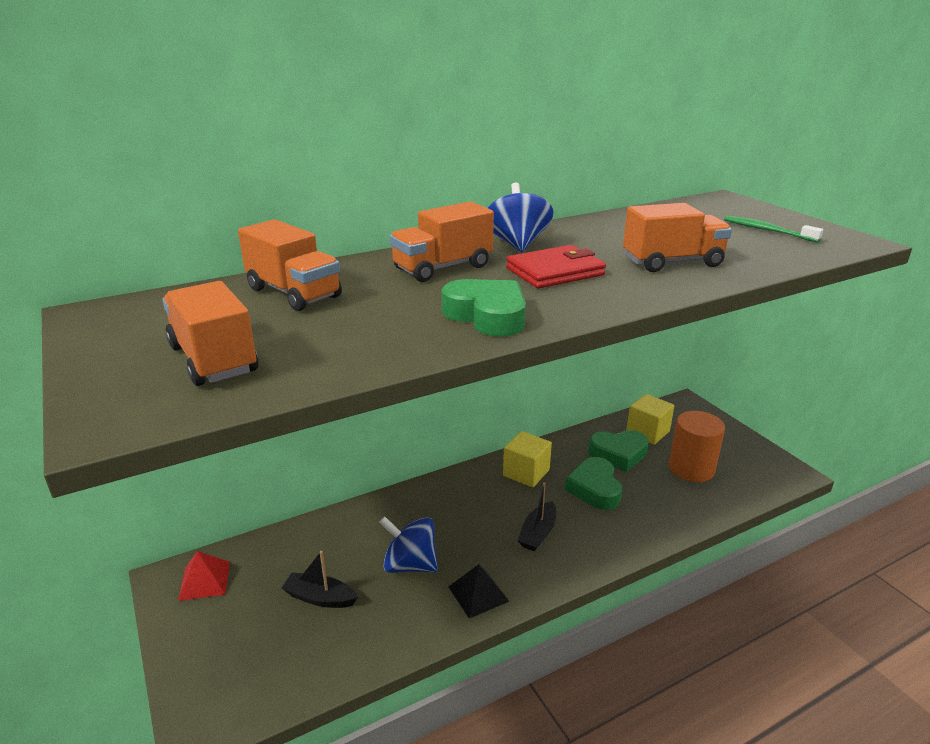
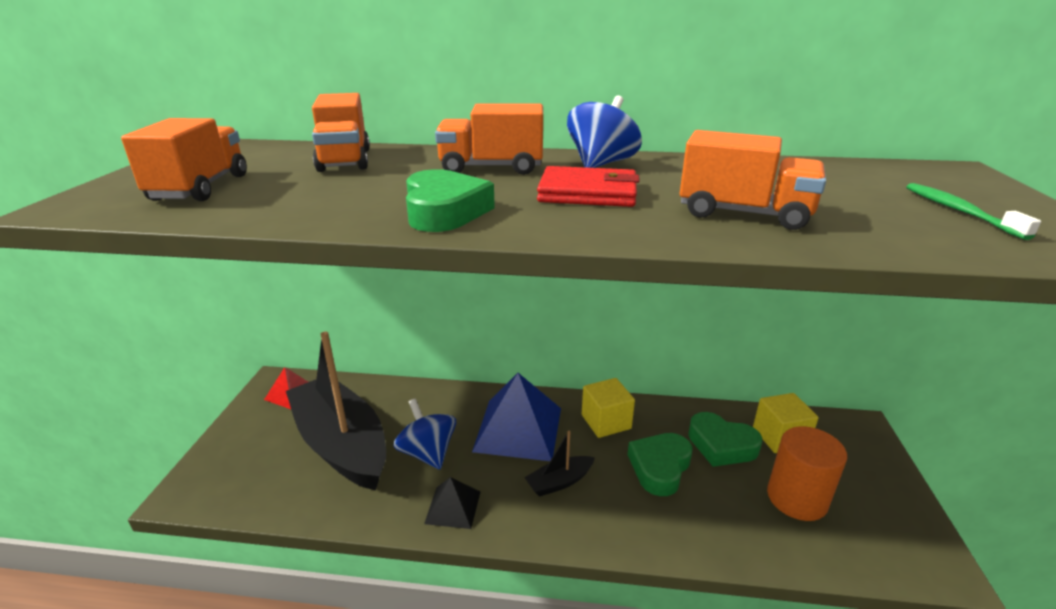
camera: 35 degrees right, 0 degrees up
(320, 598) = (342, 444): black boat -> black boat, size x2.41
(465, 509) = (518, 429): none -> blue pyramid

